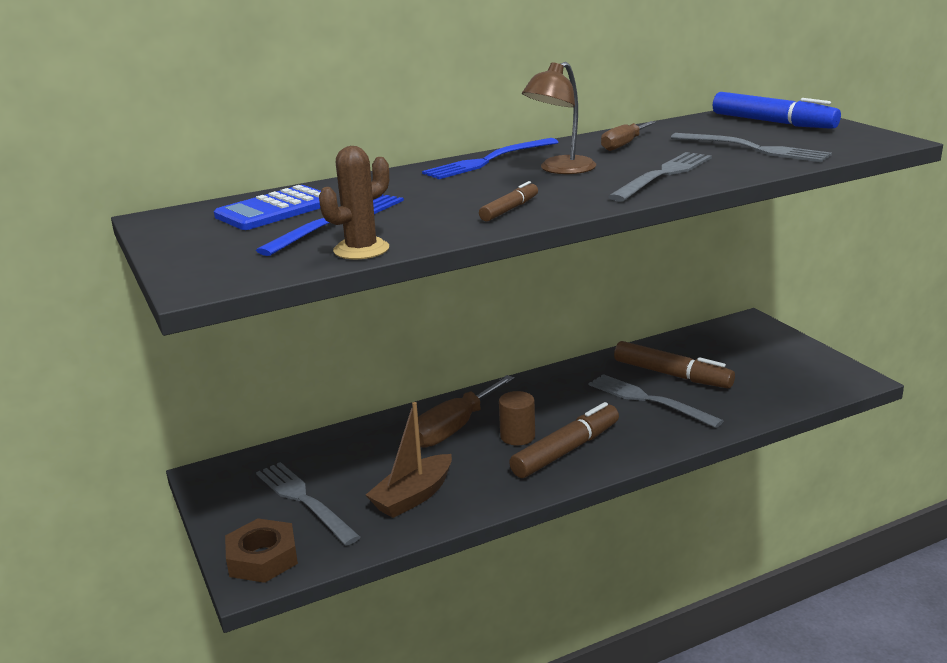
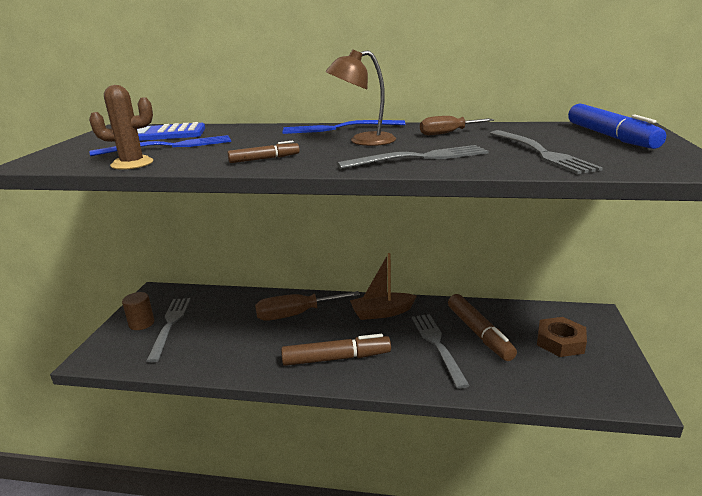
camera: 35 degrees right, 0 degrees up
(262, 558) = (108, 349): brown nut -> brown nut (560, 342)
(413, 496) = (217, 348): brown boat -> brown boat (382, 312)
(517, 436) = (322, 335): brown cylinder -> brown cylinder (141, 323)

